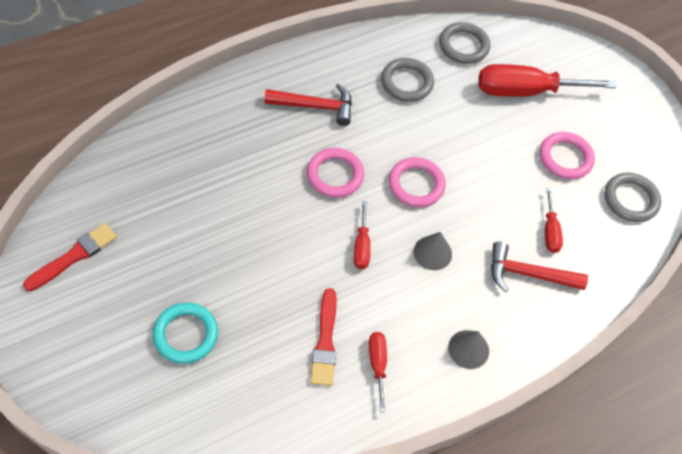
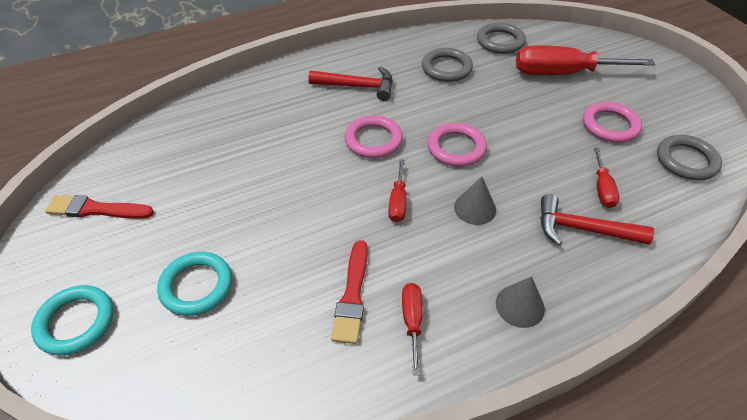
camera: 10 degrees right, 10 degrees down
(74, 256) = (96, 209): red brush -> red brush turned 135 degrees counterclockwise
(85, 371) = (76, 322): none -> turquoise ring

